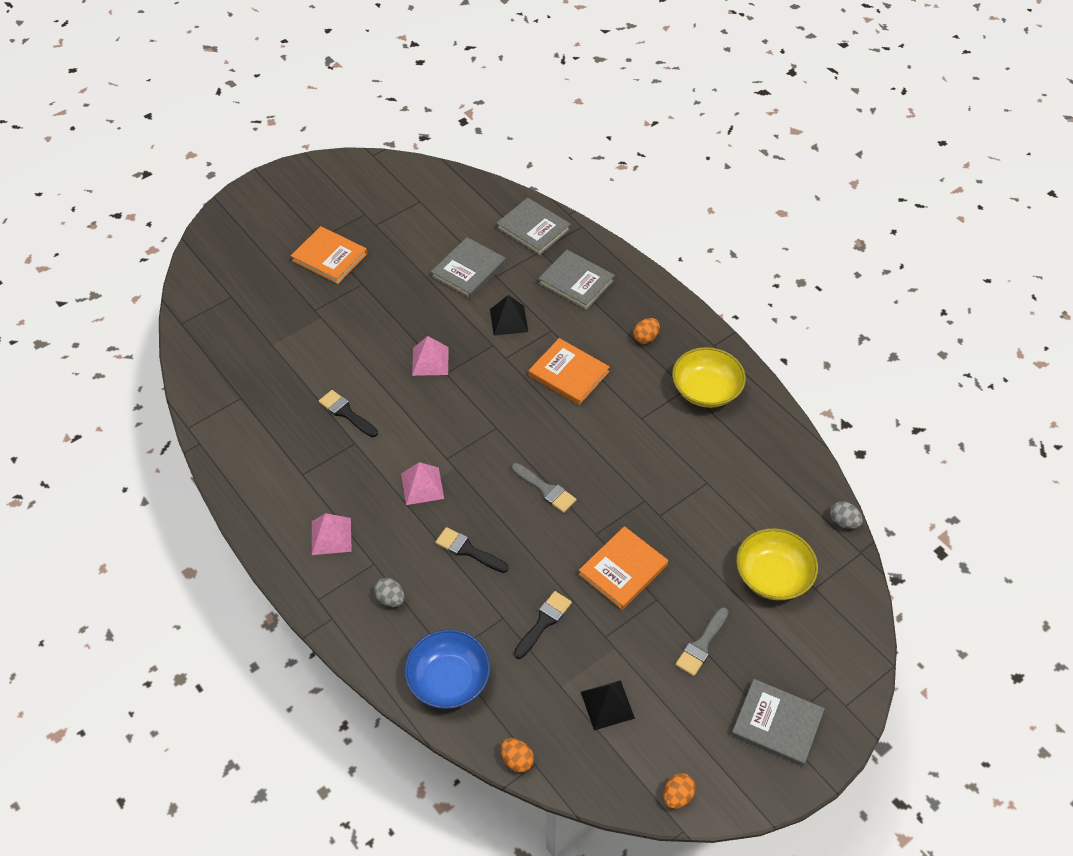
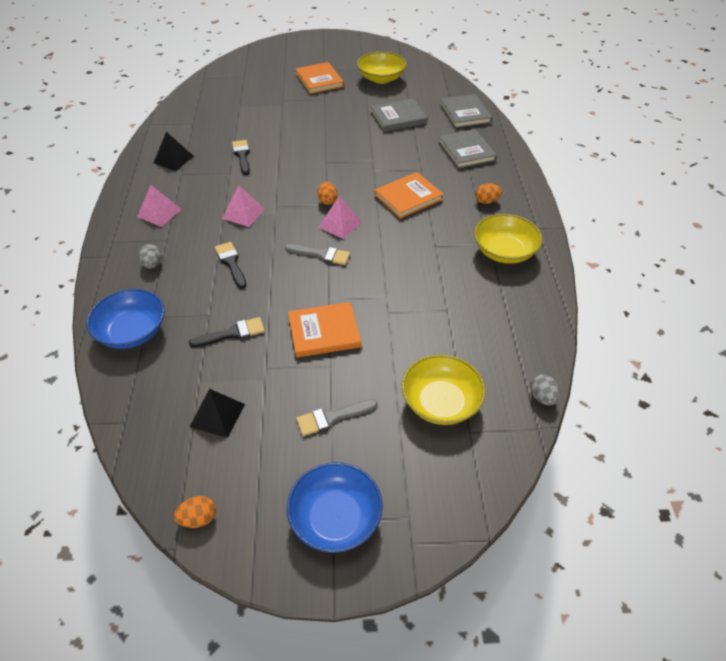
camera: 35 degrees right, 5 degrees down
(399, 220) = (381, 78): none -> yellow bowl
(430, 361) = (323, 152): pink pyramid -> pink pyramid (340, 224)
(508, 320) = (397, 152): black pyramid -> black pyramid (173, 159)
(517, 760) = (116, 411): orange egg -> orange egg (327, 201)
(546, 489) = (321, 255): grey brush -> grey brush turned 60 degrees counterclockwise
(568, 373) = (408, 197): orange book -> orange book turned 75 degrees clockwise
(777, 724) = (335, 518): grey book -> blue bowl

